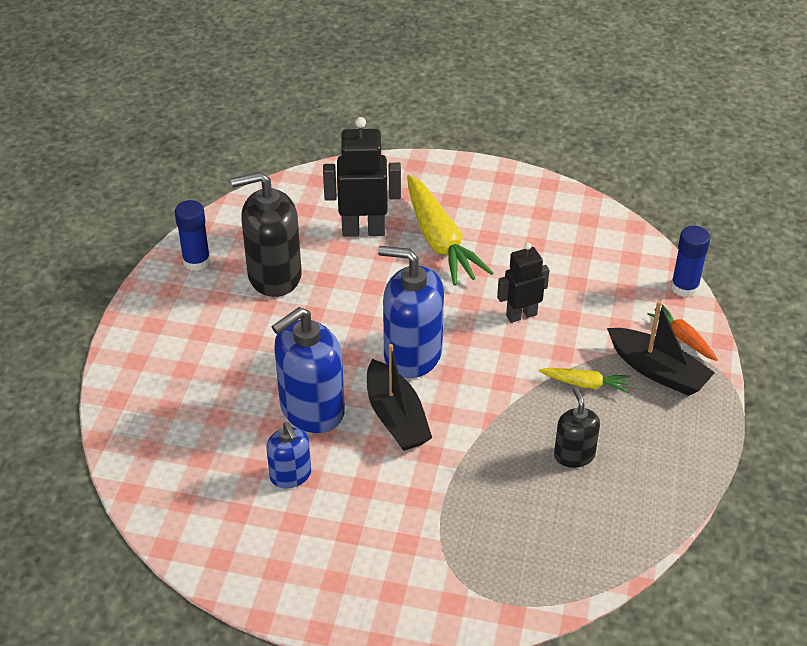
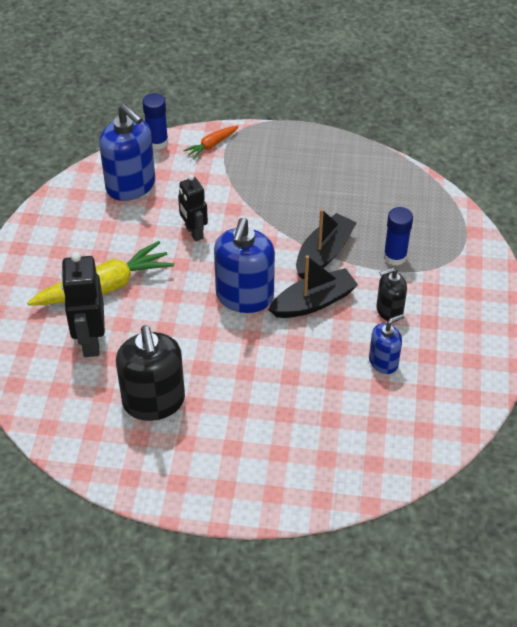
camera: 95 degrees left, 5 degrees up
(196, 261) = (135, 467): blue glue stick -> blue glue stick (395, 256)
(312, 409) = (313, 356): blue soap dispenser -> blue soap dispenser (131, 185)
(574, 455) = (334, 202): black soap dispenser -> black soap dispenser (389, 310)
(585, 384) = (264, 196): yellow carrot -> none
(658, 371) = (246, 159): black boat -> black boat (324, 253)

